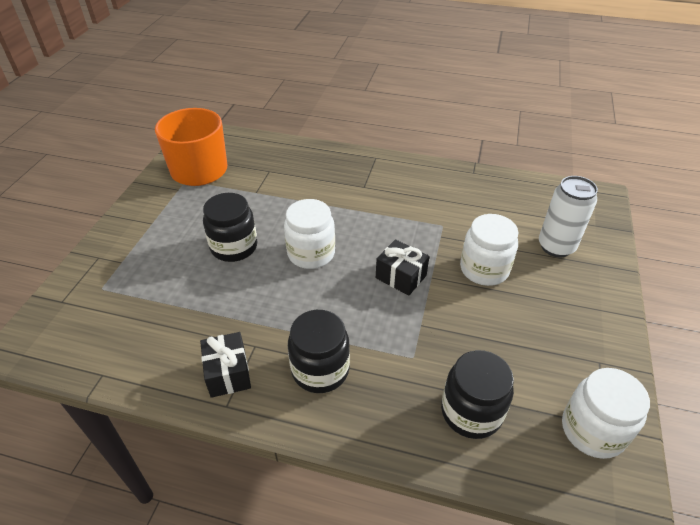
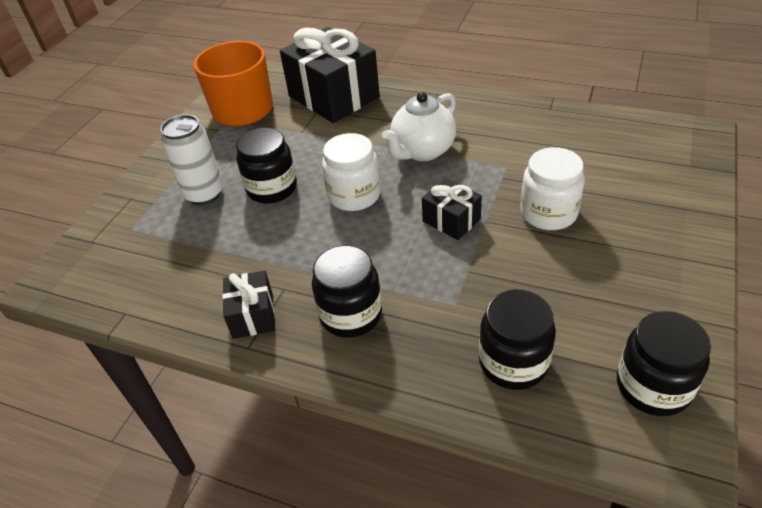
camera: 10 degrees right, 0 degrees up
(282, 159) = (334, 97): none -> black gift
(368, 211) = (422, 151): none -> white teapot
(556, 246) = (638, 189): white can -> white can (204, 194)
(592, 430) = (653, 386): white jar -> black jar

